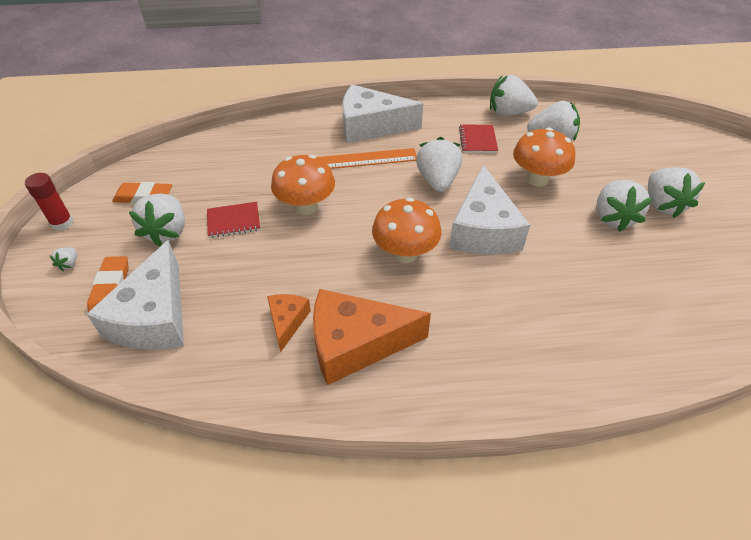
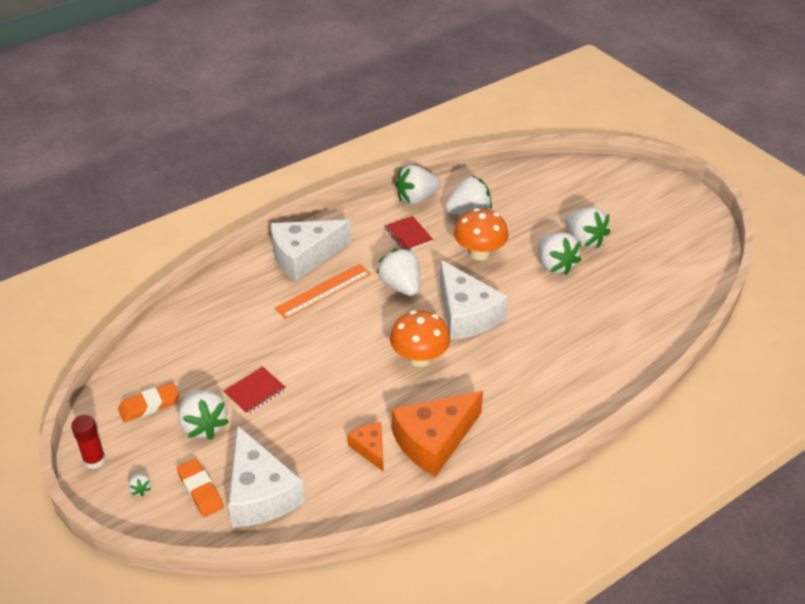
camera: 30 degrees left, 5 degrees down
(306, 207) = (307, 353): orange mushroom -> none

